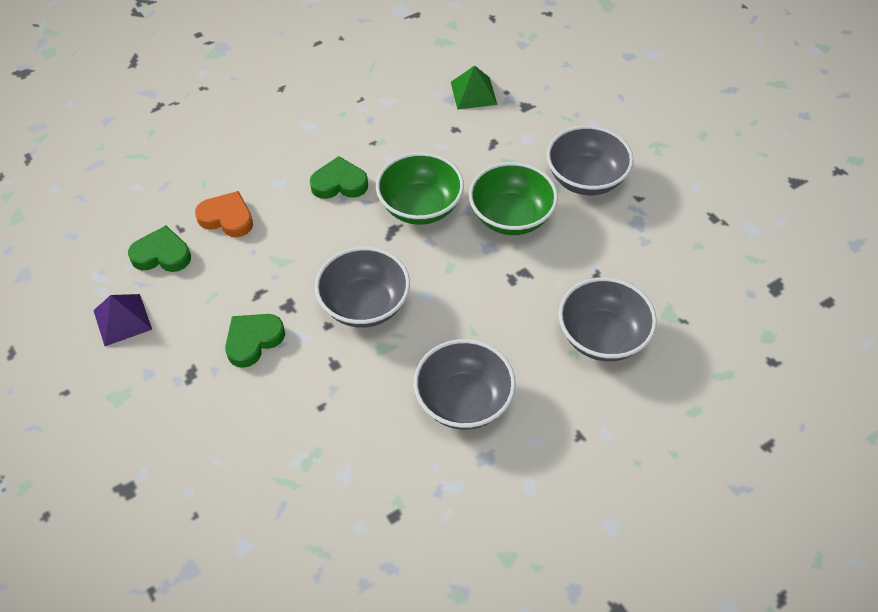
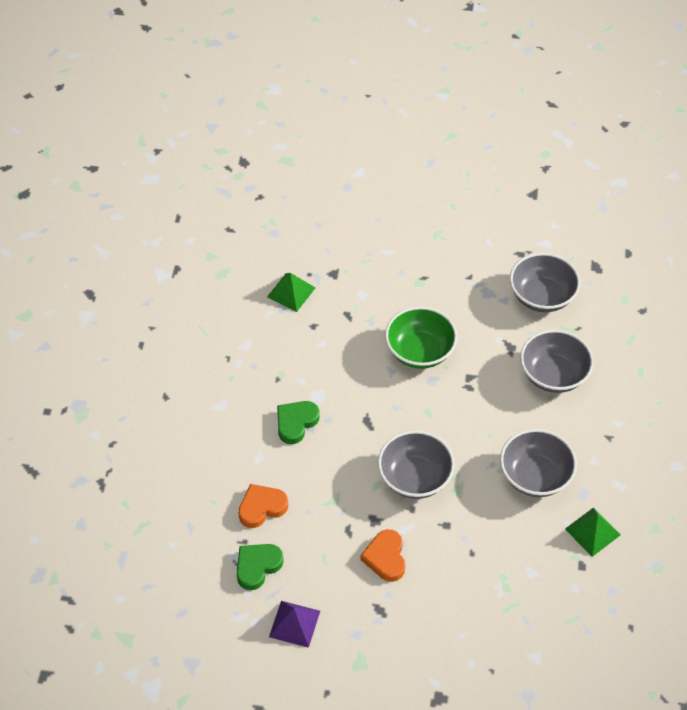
camera: 50 degrees left, 0 degrees up
(253, 340) = (385, 557): green heart -> orange heart
(420, 207) = (363, 392): green bowl -> none
(446, 498) = (592, 532): none -> green pyramid
(586, 179) = (428, 290): grey bowl -> grey bowl (542, 296)

